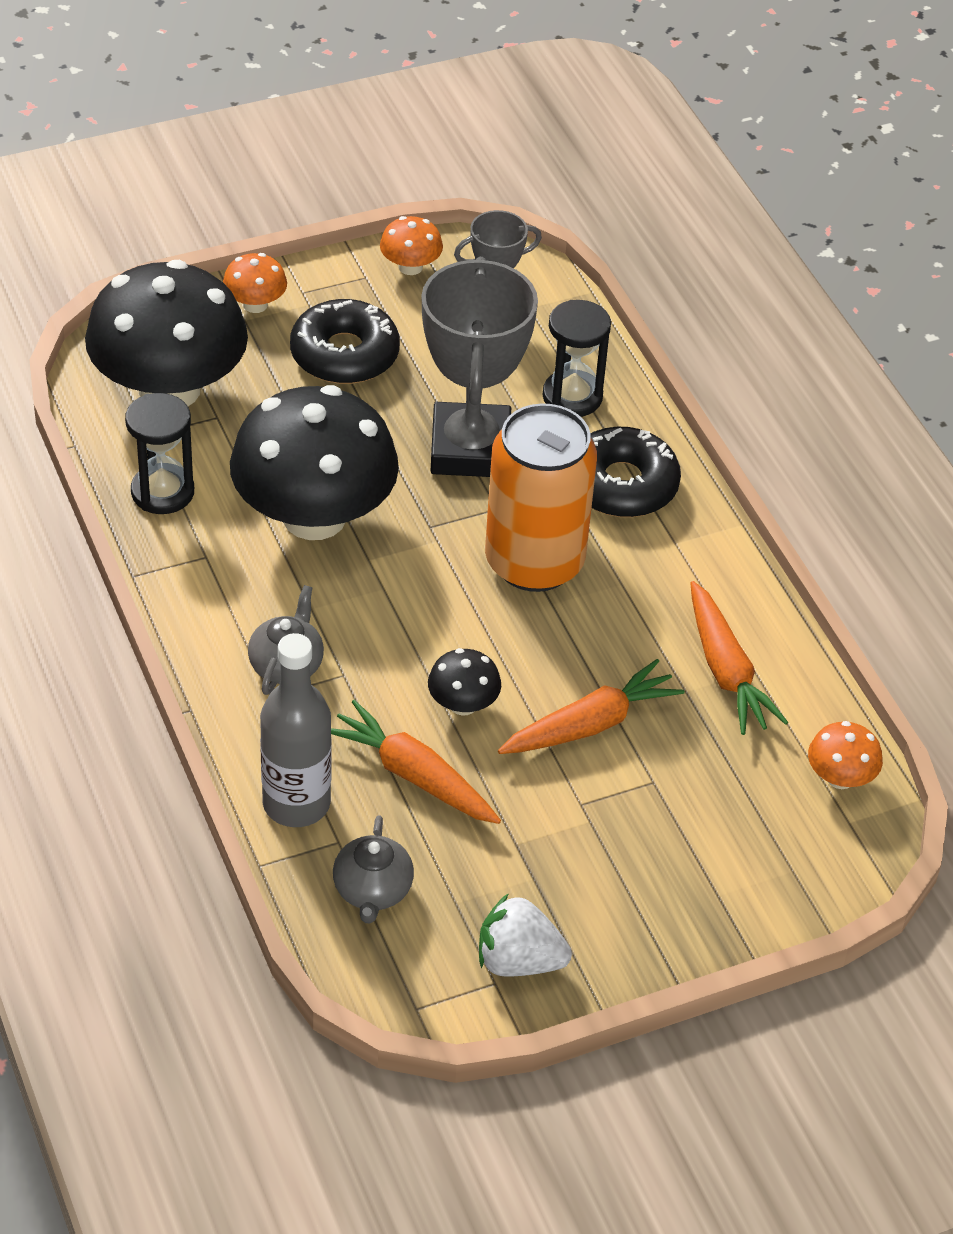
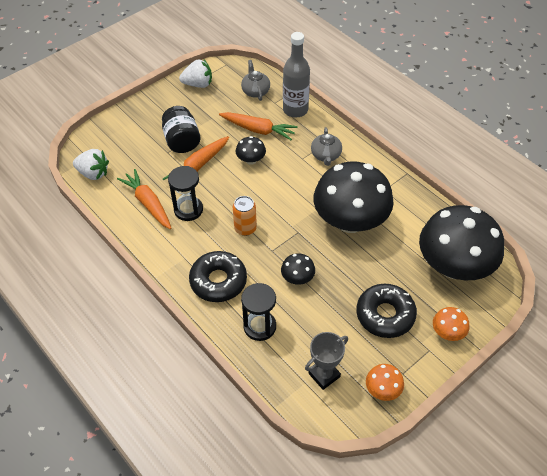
camera: 165 degrees right, 5 degrees up
(162, 492) = (420, 212): black hourglass -> black hourglass (188, 210)
(470, 449) = (297, 278): grey trophy -> black mushroom
(534, 562) = (245, 228): orange can -> orange can, size x0.48
(610, 800) = (182, 141): none -> black jar
(840, 777) = (93, 173): orange mushroom -> white strawberry

